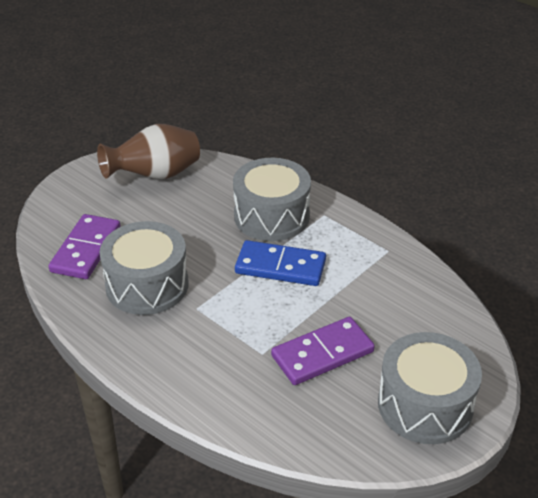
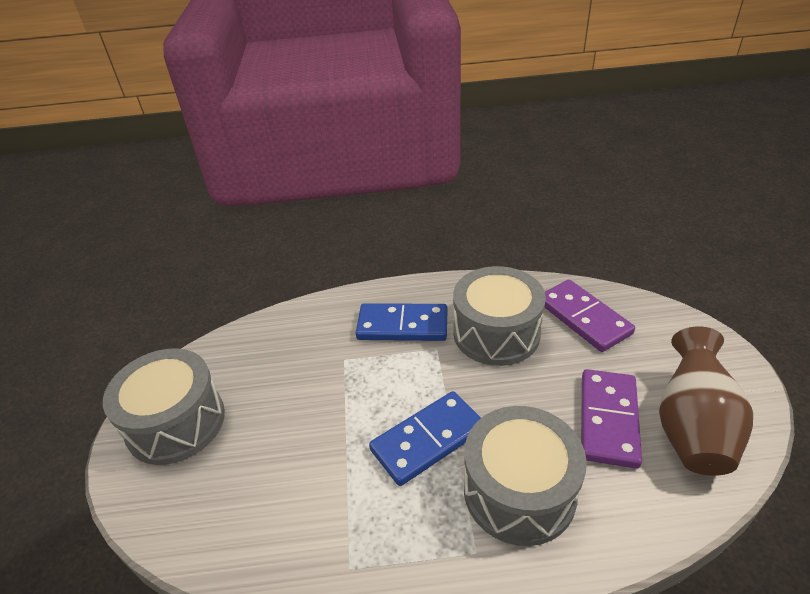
camera: 135 degrees right, 0 degrees up
(190, 342) = (402, 325): none -> blue domino
(322, 354) = (297, 395): purple domino -> purple domino (608, 419)

